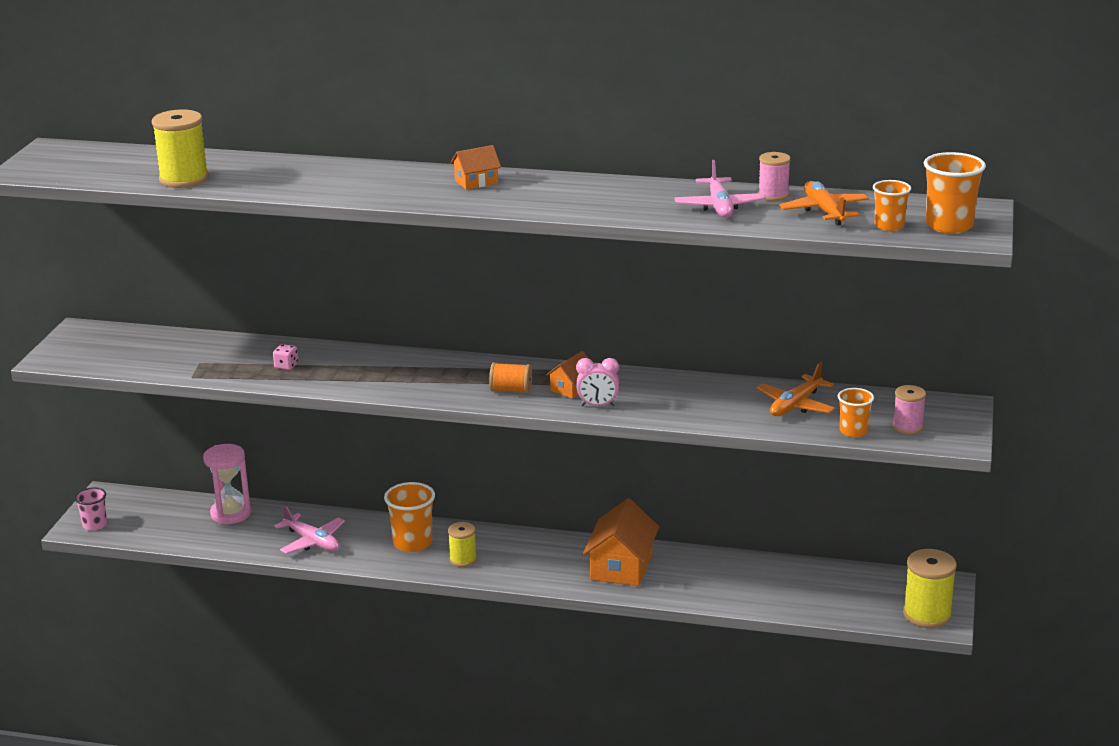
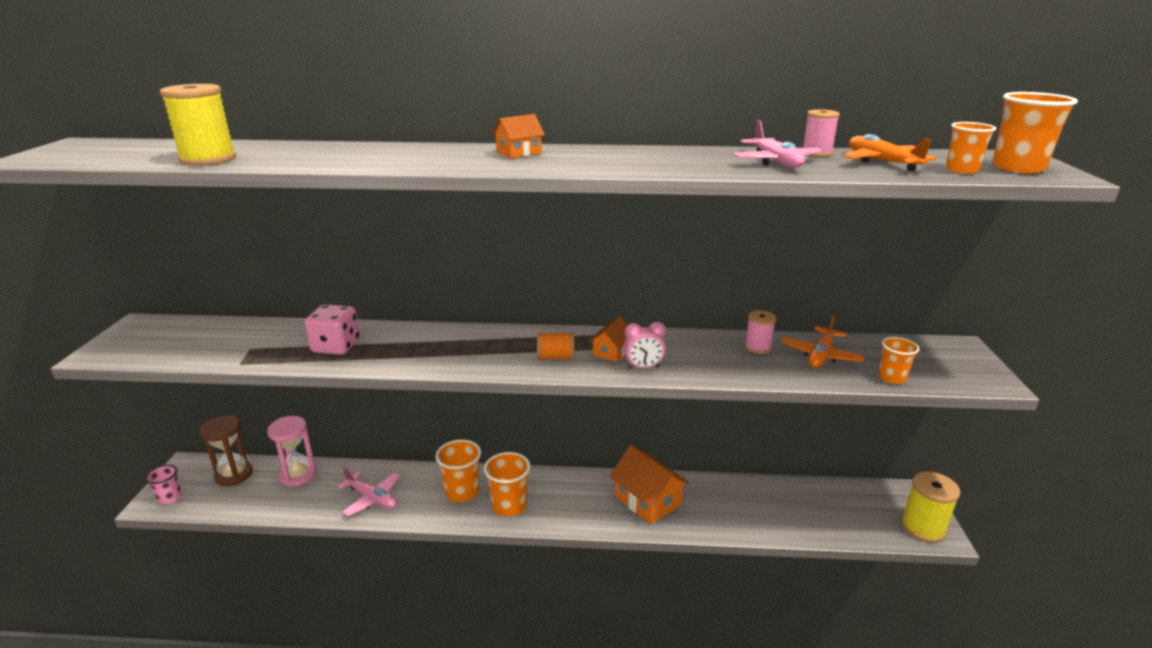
camera: 10 degrees left, 0 degrees up
(160, 508) = (234, 475): none -> brown hourglass
(286, 366) = (336, 346): pink dice -> pink dice, size x2.08
(463, 559) = (509, 505): yellow spool -> orange cup
(621, 566) = (647, 500): orange house -> orange house turned 45 degrees counterclockwise
(907, 427) = (935, 370): pink spool -> pink spool (757, 347)

